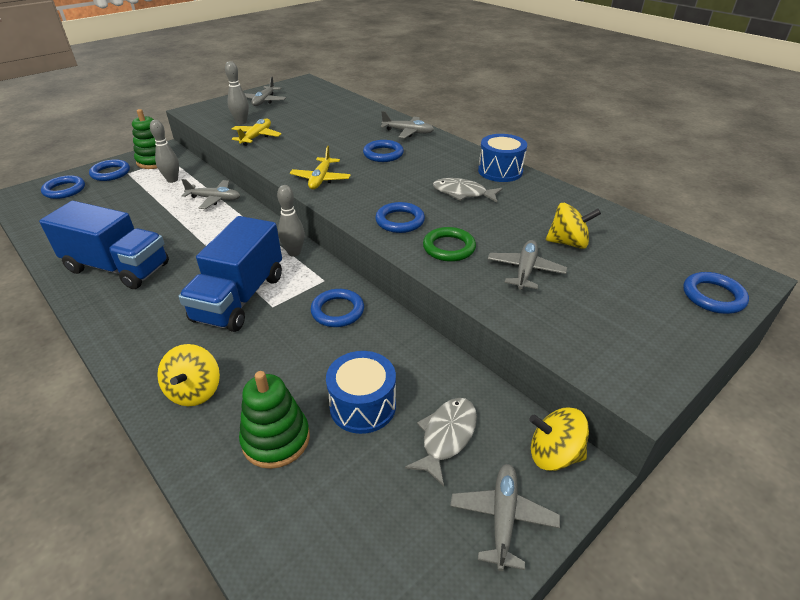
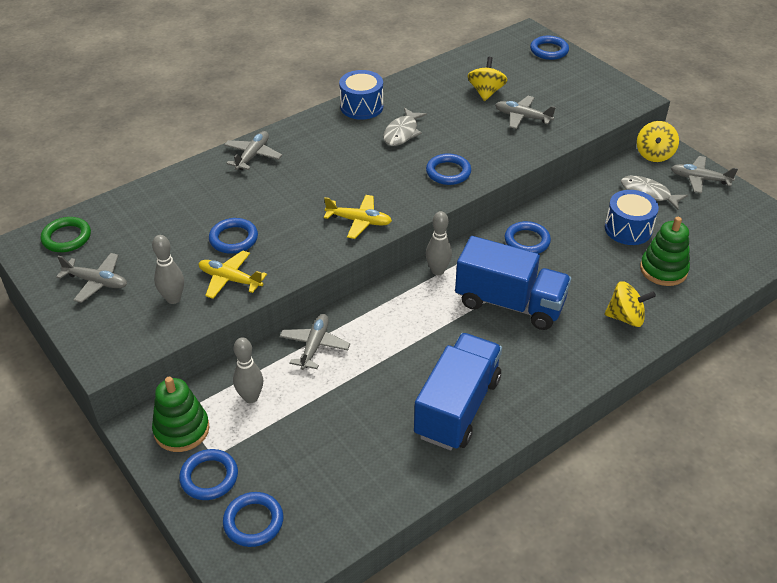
camera: 85 degrees left, 5 degrees up
(383, 154) = (307, 176): blue ring -> blue ring (233, 239)
(449, 248) = (492, 149): green ring -> green ring (66, 237)

